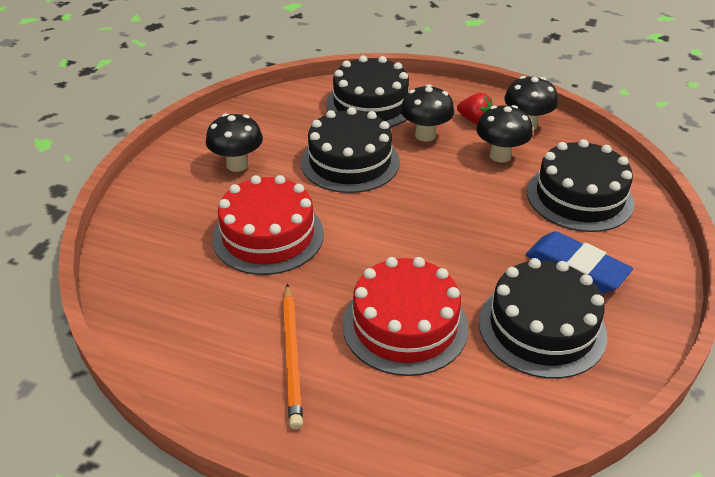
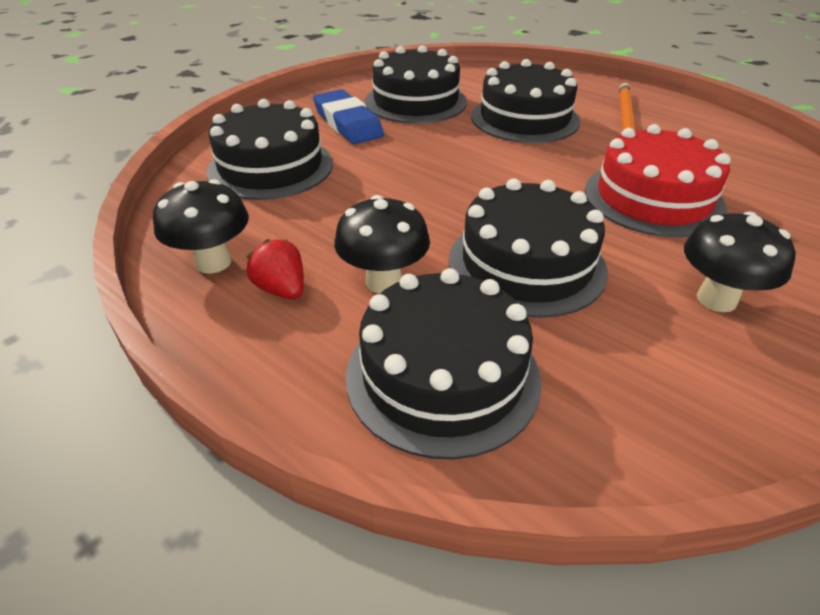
camera: 160 degrees left, 0 degrees up
(405, 325) = (525, 118): red cake -> black cake
(500, 156) = (304, 227): black mushroom -> none

